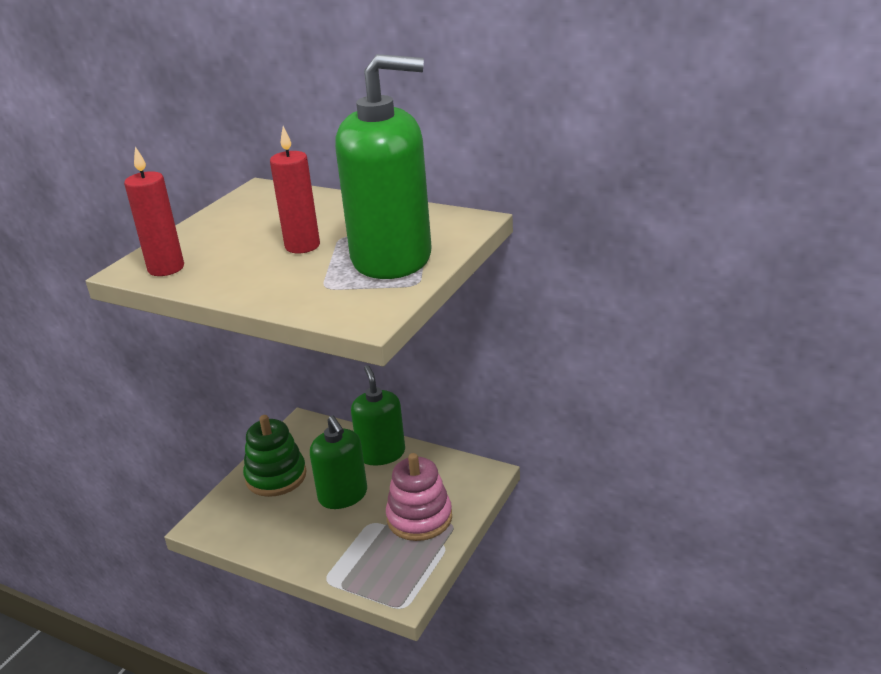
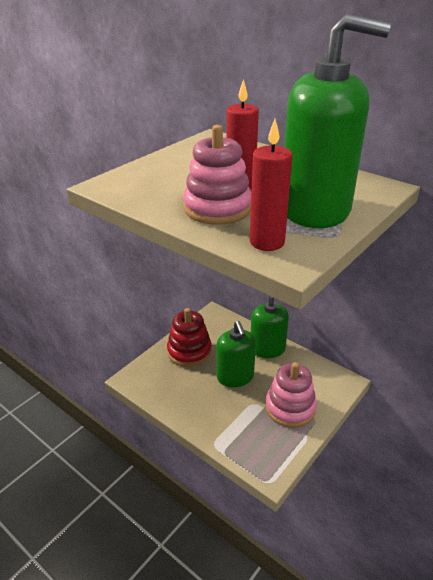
camera: 10 degrees right, 5 degrees up
(166, 268) = (129, 189): red candle -> red candle (267, 242)
(276, 476) = (189, 351): green stacking toy -> red stacking toy
(278, 274) = (217, 208): none -> pink stacking toy

